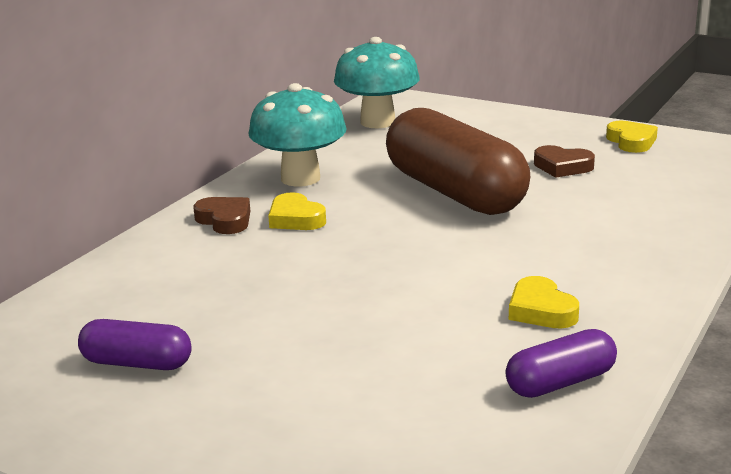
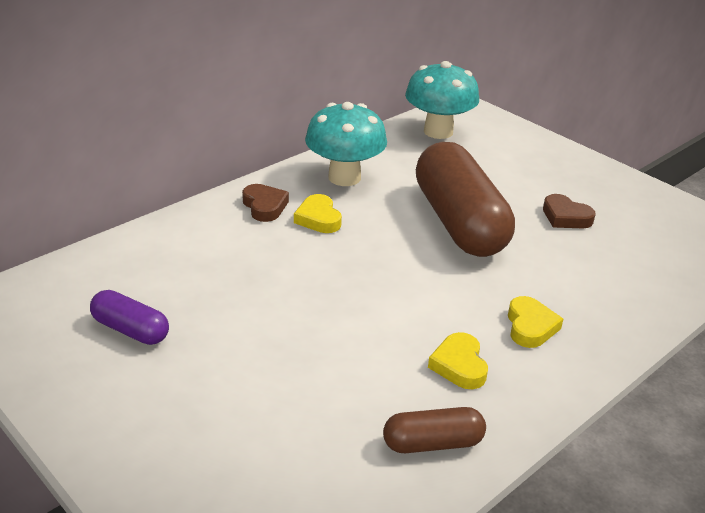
camera: 15 degrees right, 10 degrees up
(560, 382) = (432, 443): purple capsule -> brown capsule
(631, 141) = (643, 203): yellow heart -> yellow heart (530, 326)

